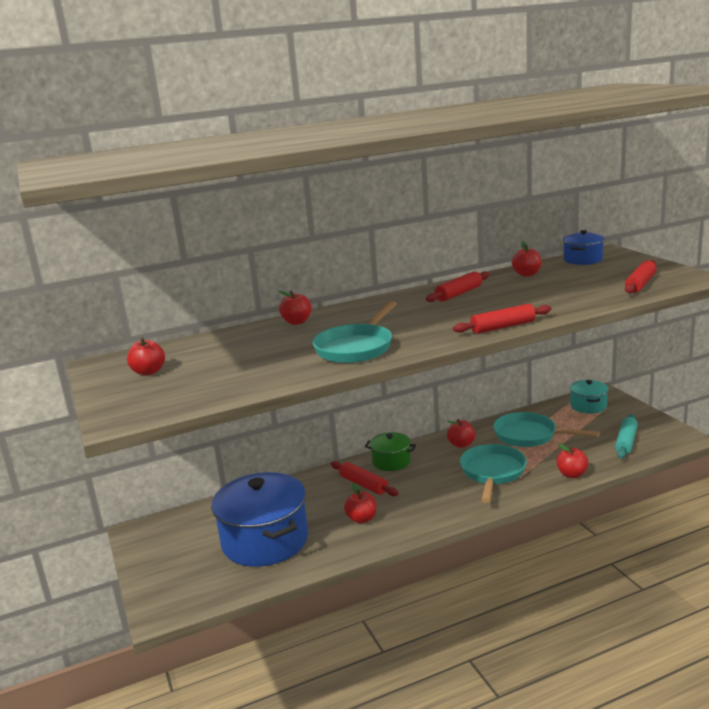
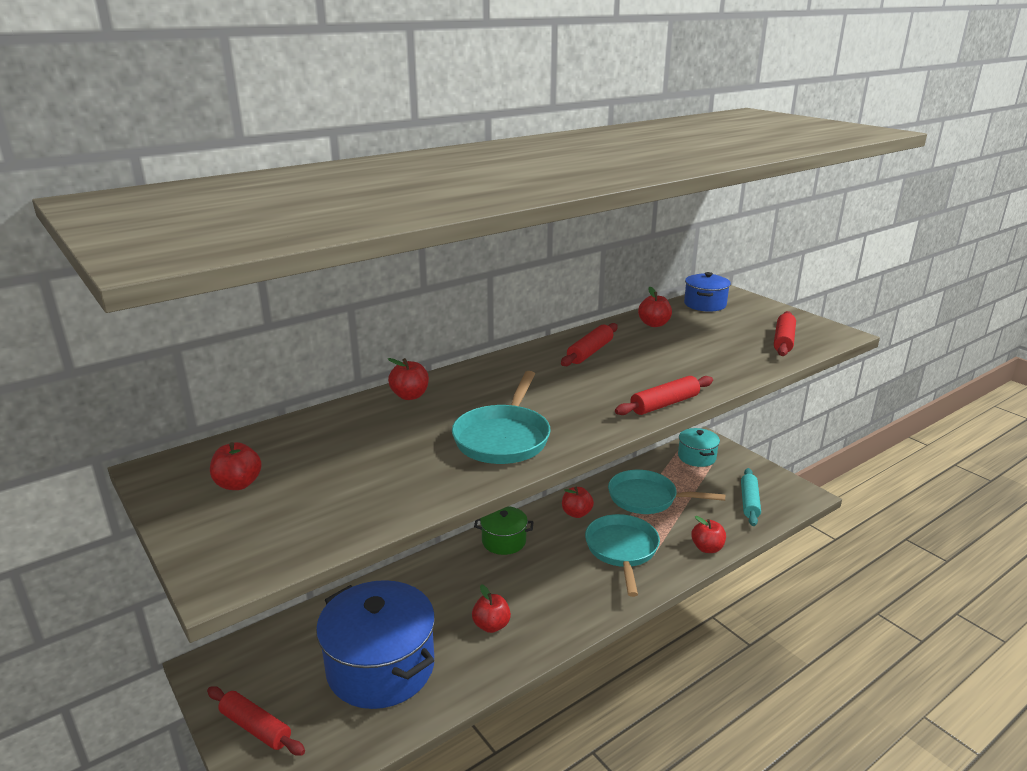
camera: 15 degrees left, 5 degrees up
(364, 484) = (480, 575): red rolling pin -> red rolling pin (256, 727)

